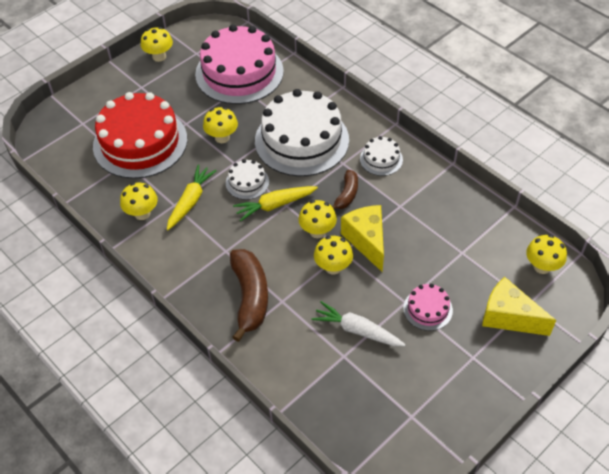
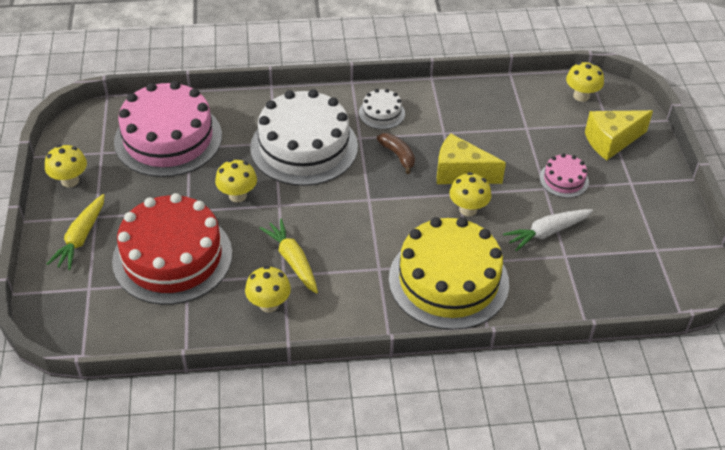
camera: 55 degrees left, 5 degrees down
(247, 182) = (313, 209): white cake -> none
(250, 297) = (448, 280): brown banana -> yellow cake
(275, 205) = (361, 206): yellow carrot -> yellow carrot (81, 238)
(317, 231) = (419, 196): yellow mushroom -> none

